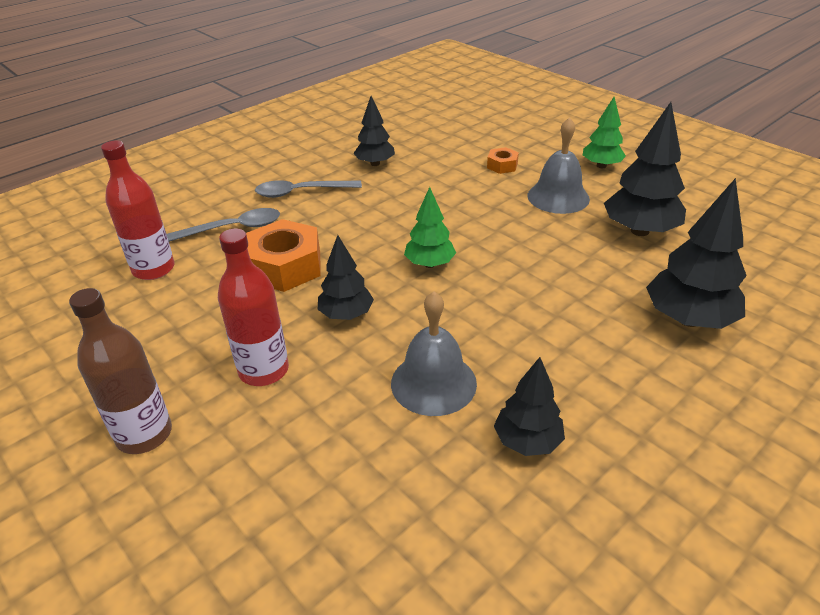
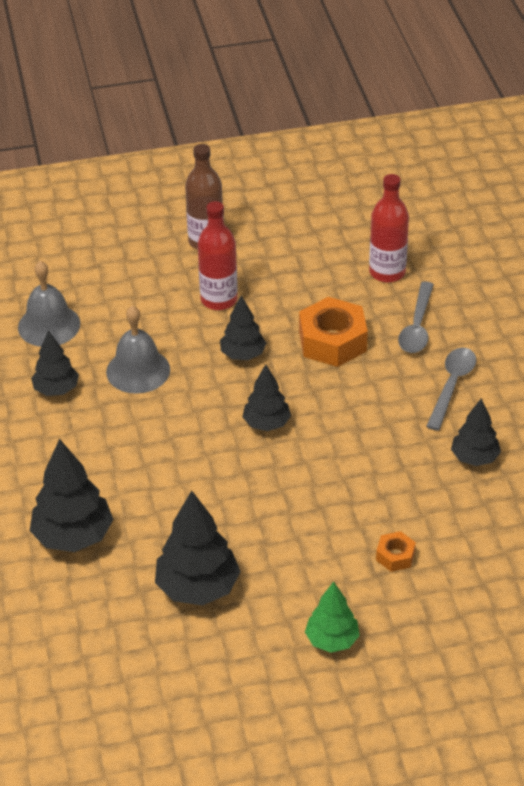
camera: 120 degrees right, 5 degrees up
(429, 264) = (266, 423): green tree -> black tree
(558, 197) = (300, 564): grey bell -> grey bell (49, 325)

